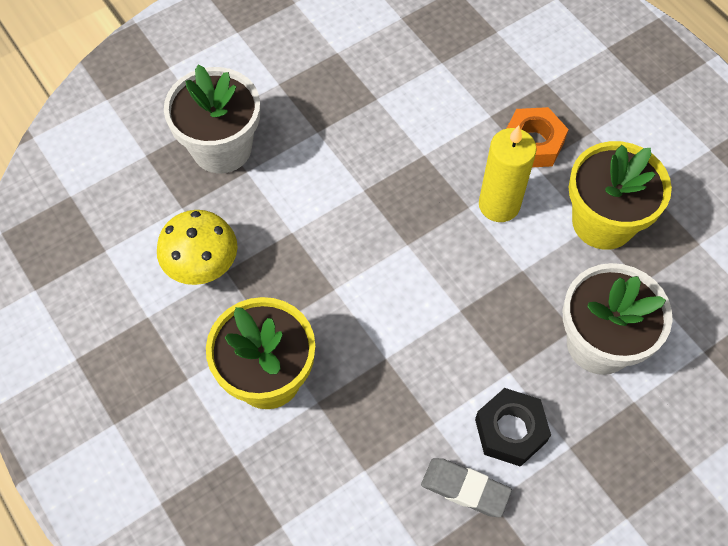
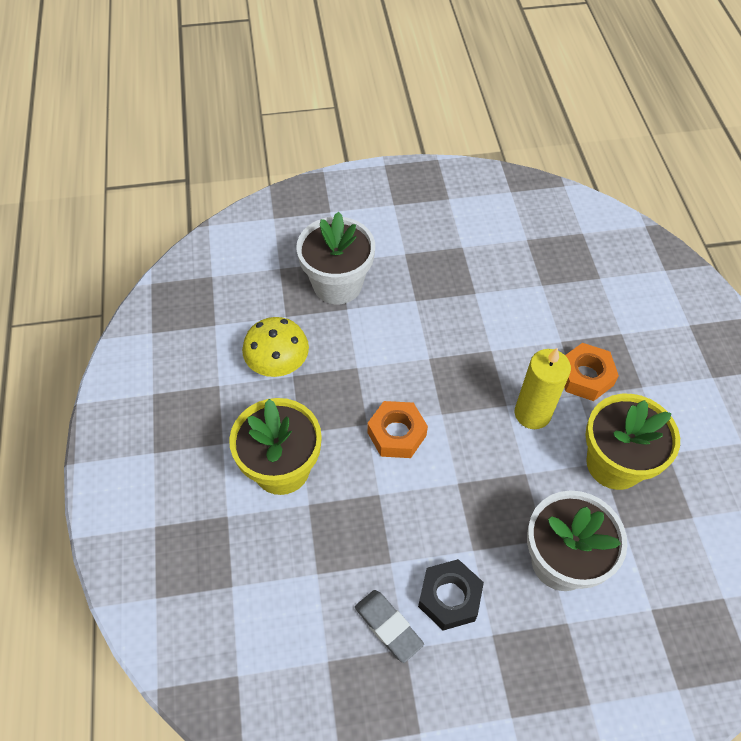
camera: 25 degrees right, 5 degrees down
(371, 286) = (396, 434): none -> orange nut

